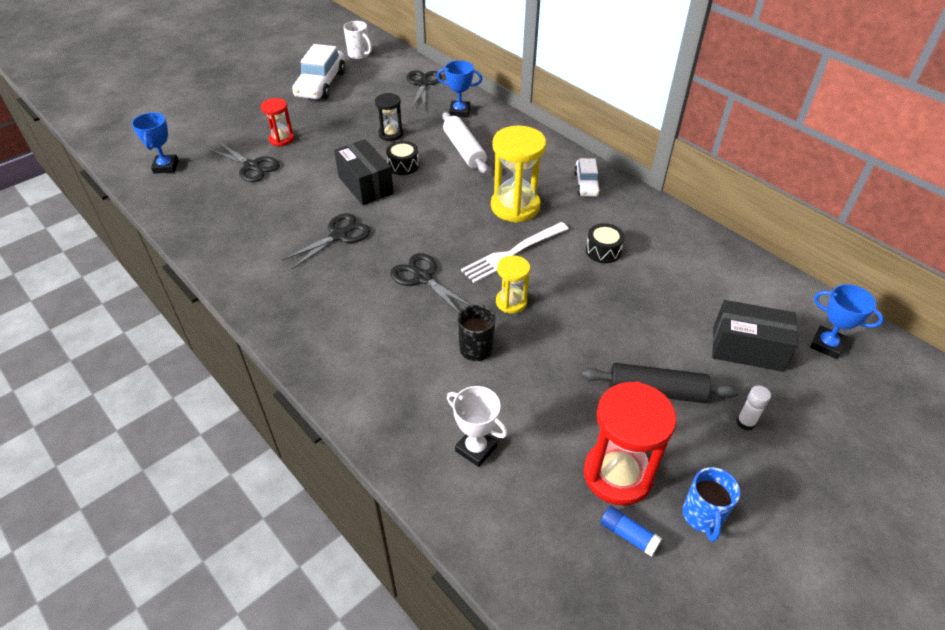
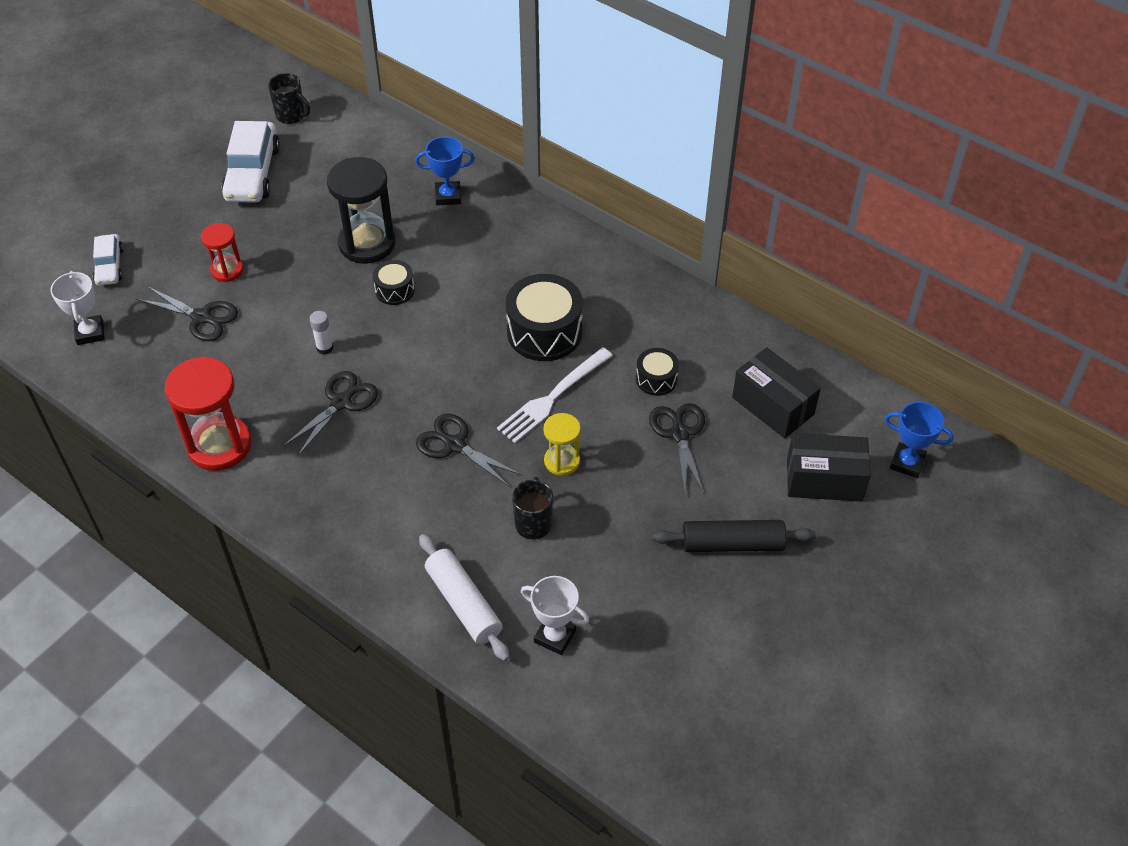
camera: 10 degrees left, 5 degrees up
(166, 167) = (90, 333): blue trophy -> white trophy
(359, 55) = (291, 116): white mug -> black mug
(365, 185) = (354, 326): black box -> black box (773, 406)
(390, 134) = (367, 243): black hourglass -> black hourglass, size x1.79
(423, 84) = (390, 155): black scissors -> black scissors (679, 433)
(464, 150) = (466, 256): white rolling pin -> white rolling pin (464, 603)
(515, 206) = (544, 332): yellow hourglass -> black drum
(586, 184) = (624, 287): white car -> white car (109, 266)
(618, 474) = (702, 640): red hourglass -> red hourglass (219, 445)
(628, 535) = (719, 698): blue glue stick -> none
(702, 516) = (789, 668): blue mug -> none
(745, 422) = (826, 564): white glue stick -> white glue stick (325, 348)

